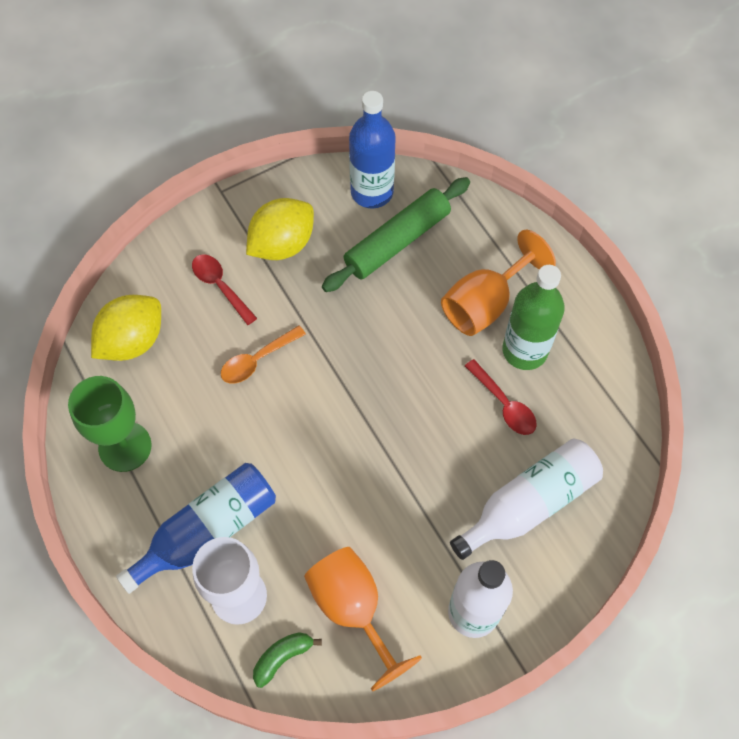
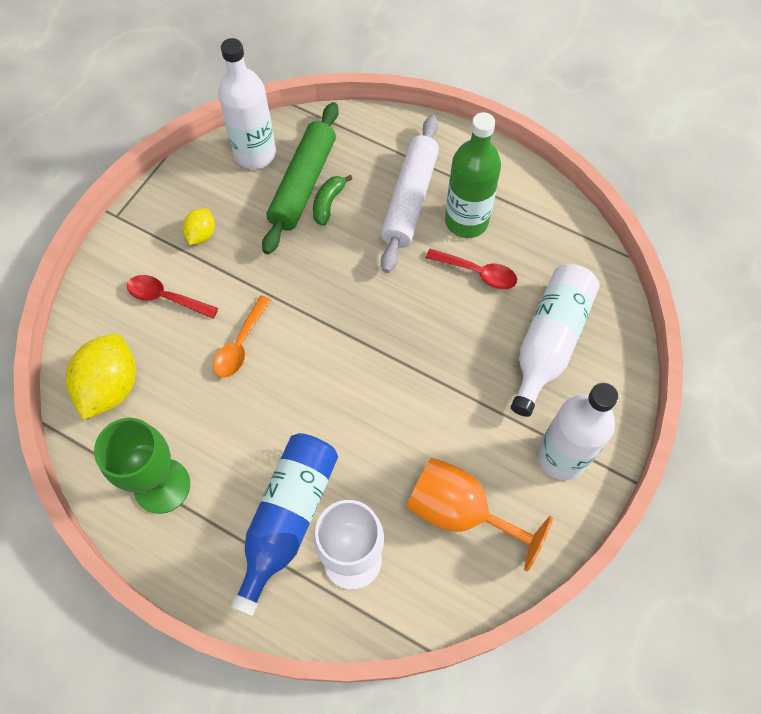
camera: 30 degrees left, 0 degrees up
(282, 244) = (201, 234): yellow lemon -> yellow lemon, size x0.52
(282, 657) = (425, 591): green banana -> green banana (328, 203)
(372, 192) = (255, 154): blue bottle -> white bottle
(484, 303) = (409, 199): orange goblet -> white rolling pin

